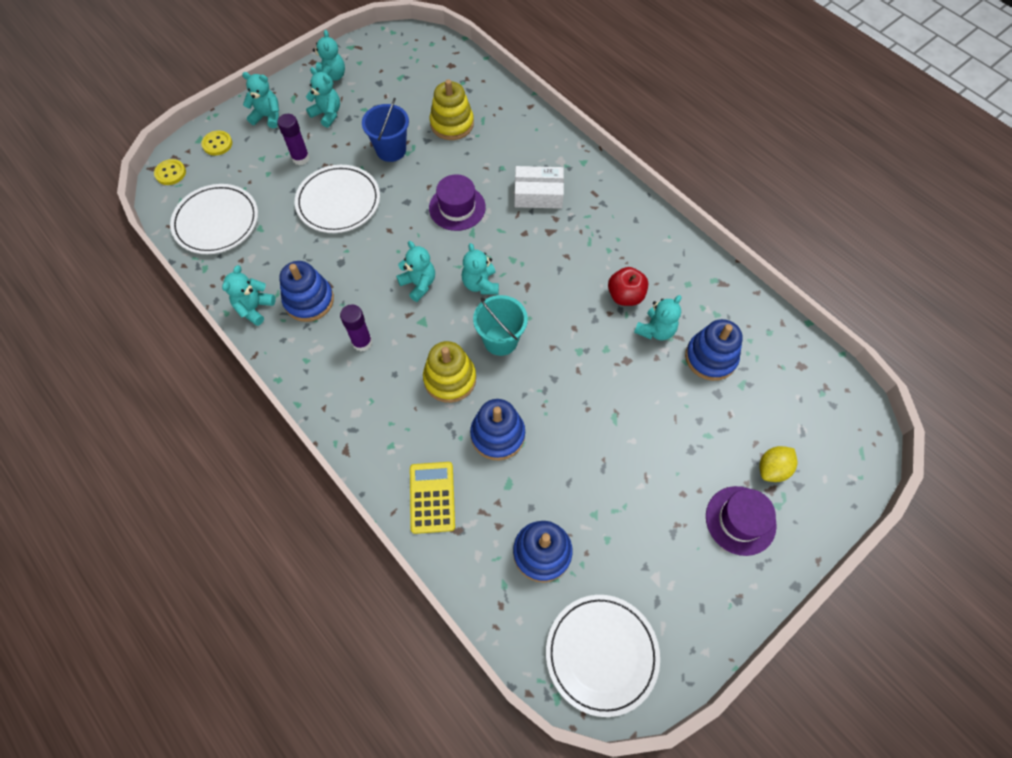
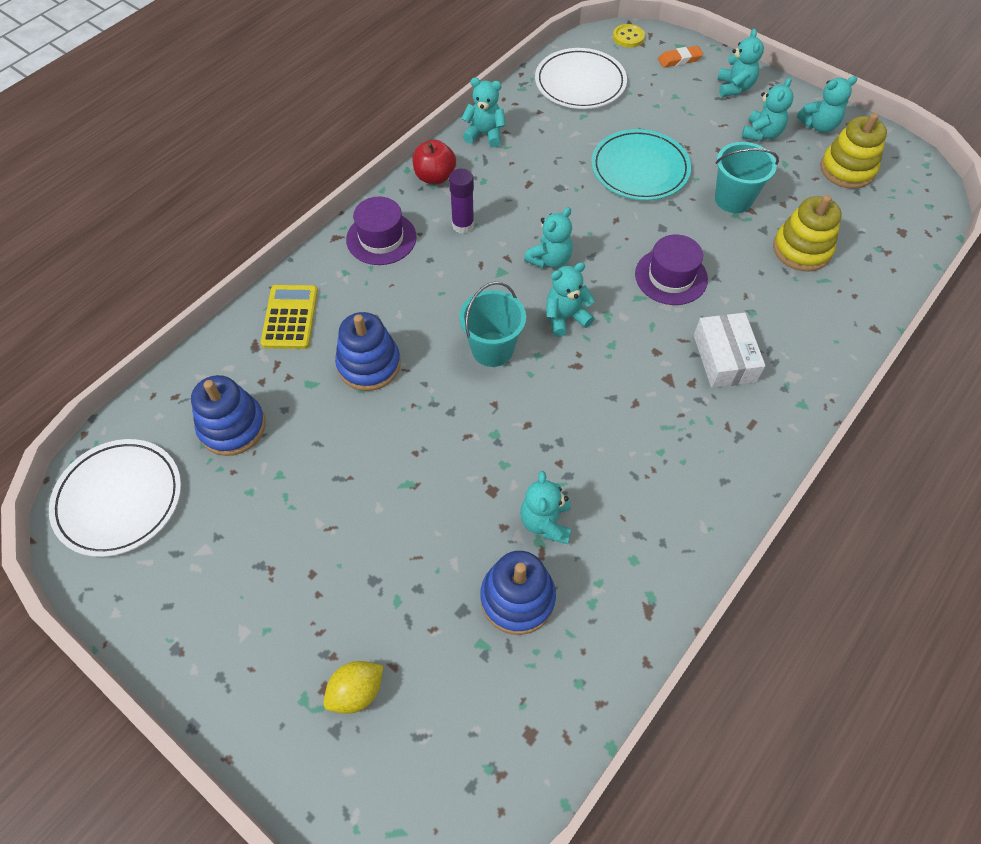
camera: 80 degrees right, 5 degrees down
(217, 144) = (679, 59): yellow button -> orange eraser
(301, 158) = (688, 126): purple glue stick -> none
(309, 300) = (504, 172): blue stacking toy -> none
(338, 202) = (640, 169): white plate -> turquoise plate
(391, 150) = (733, 199): blue bucket -> turquoise bucket
(432, 497) = (290, 317): yellow calculator -> yellow calculator turned 75 degrees counterclockwise
(450, 379) = (432, 309): yellow stacking toy -> yellow stacking toy (847, 169)
(625, 296) = (591, 479): red apple -> red apple (435, 177)
(655, 330) = (546, 522): turquoise teddy bear -> turquoise teddy bear turned 60 degrees clockwise
(740, 520) = (280, 649): purple hat -> purple hat (381, 238)
(772, 469) = (357, 691): yellow lemon -> yellow lemon turned 75 degrees counterclockwise

